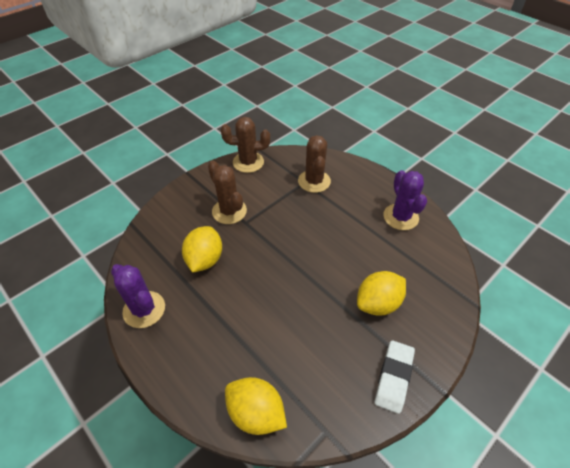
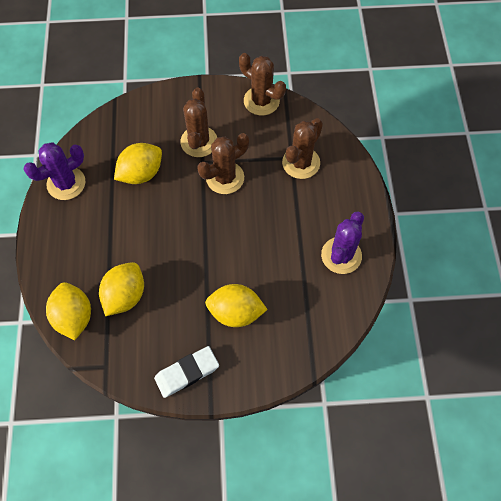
camera: 40 degrees right, 15 degrees up
(144, 309) = (66, 183): purple cactus -> purple cactus turned 60 degrees clockwise
(273, 221) = (225, 178): none -> brown cactus
(283, 358) = (125, 295): none -> yellow lemon

